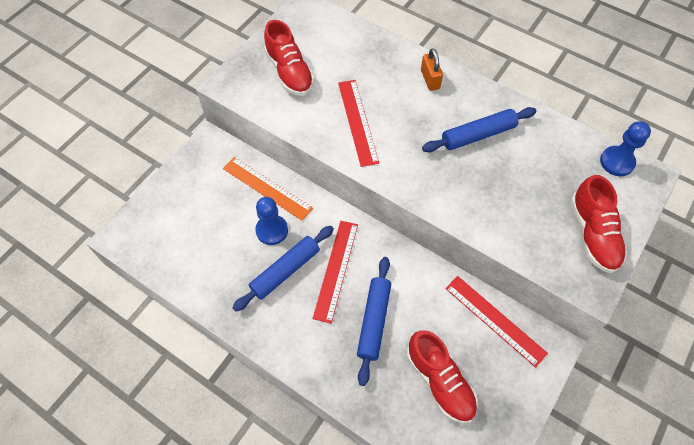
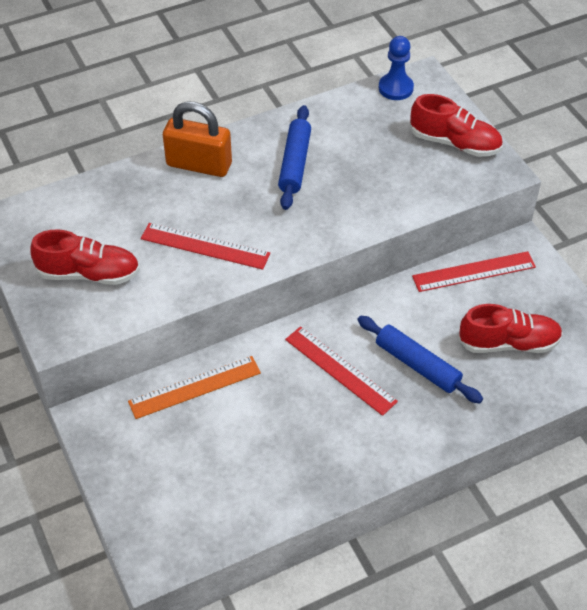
camera: 60 degrees left, 10 degrees down
(272, 230) = (253, 406): blue pawn -> none
(285, 271) = (311, 415): blue rolling pin -> none
(430, 79) = (199, 164): orange padlock -> orange padlock, size x1.76

